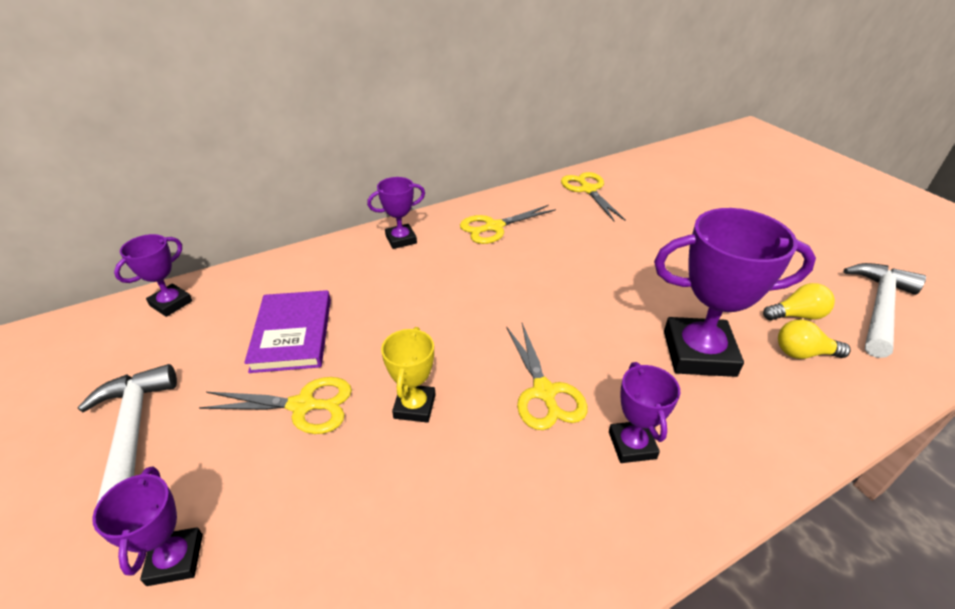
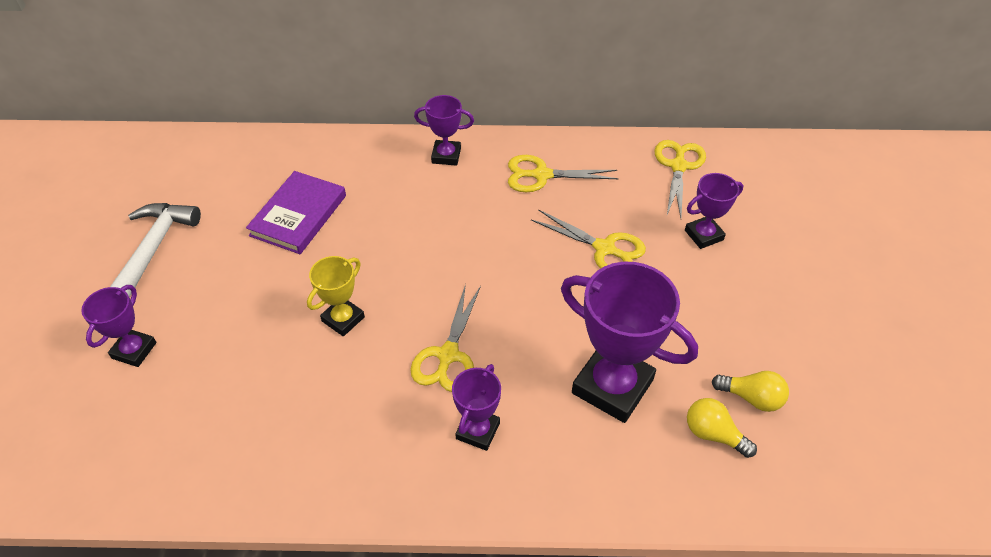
camera: 30 degrees right, 10 degrees up
(171, 303) = (231, 148): purple trophy -> purple trophy (703, 235)
(303, 406) = (268, 280): yellow scissors -> yellow scissors (604, 249)
(879, 308) = (853, 432): white hammer -> none

